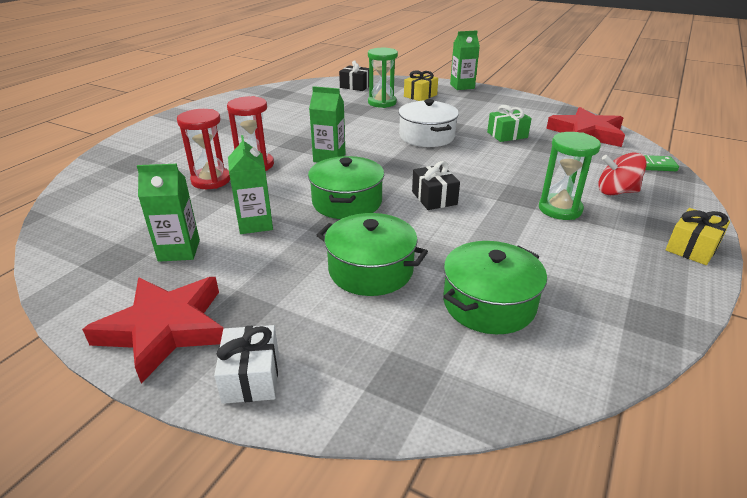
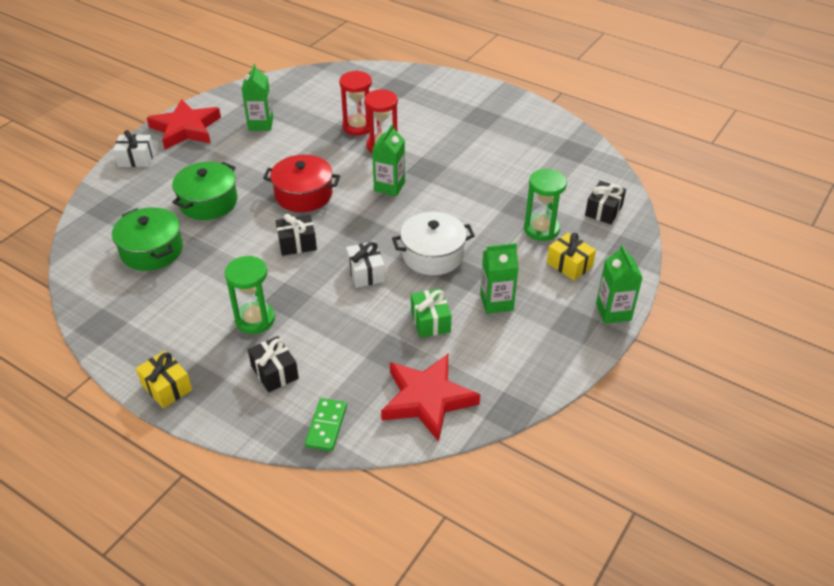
camera: 95 degrees right, 10 degrees up
(255, 224) = (284, 152): green carton -> green carton (496, 302)
(347, 202) = (303, 194): green pot -> red pot
(463, 161) = (366, 272): none -> white gift
(616, 192) = (274, 372): red spinning top -> black gift

